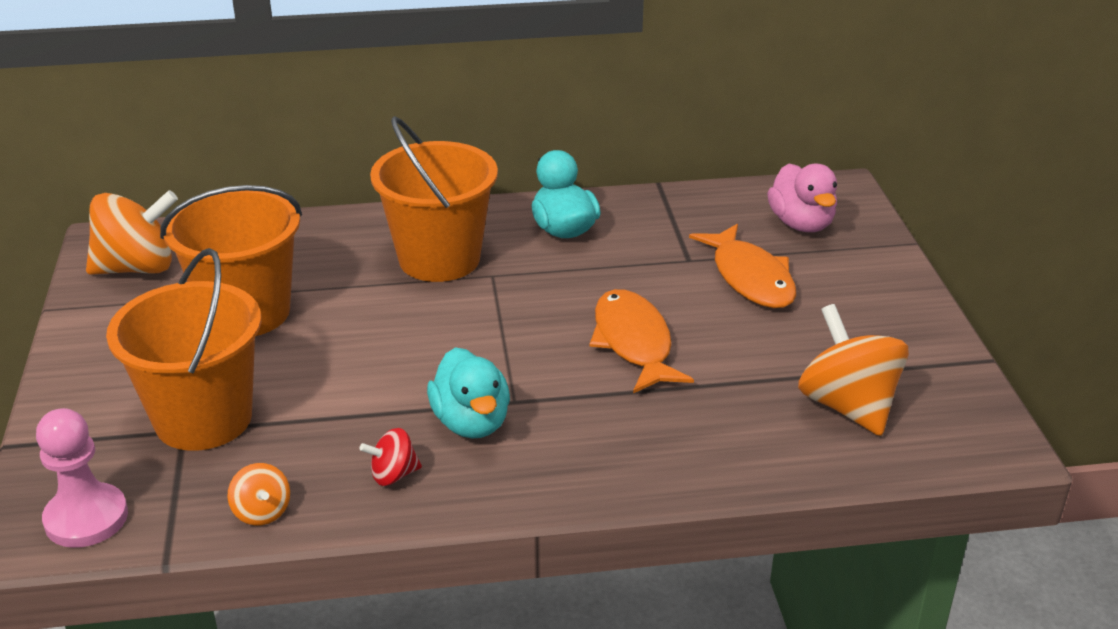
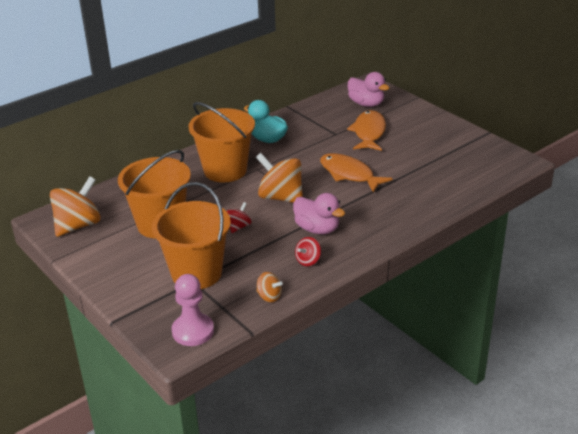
camera: 30 degrees left, 0 degrees up
(353, 365) = (239, 227): none -> red spinning top
(471, 422) = (317, 229): turquoise duck -> pink duck
(750, 278) = (369, 132): orange fish -> orange fish turned 120 degrees counterclockwise
(848, 406) = (456, 167): orange spinning top -> orange spinning top (281, 197)

